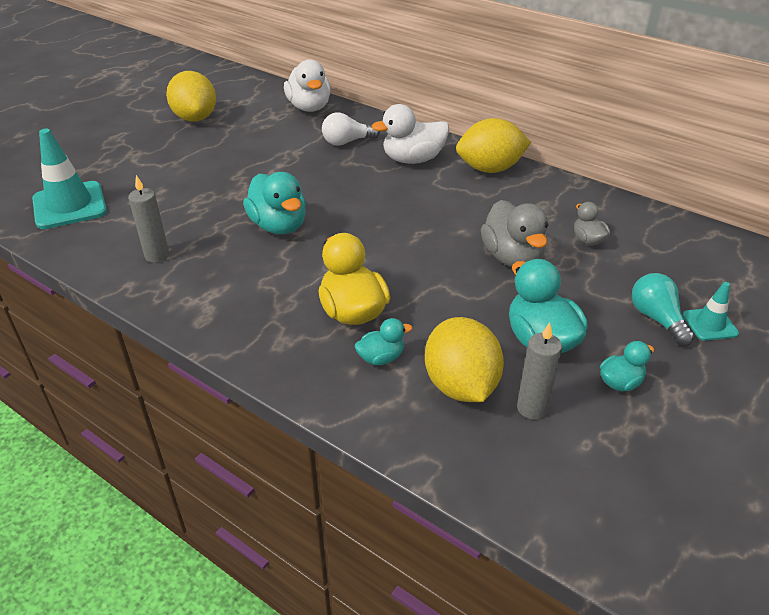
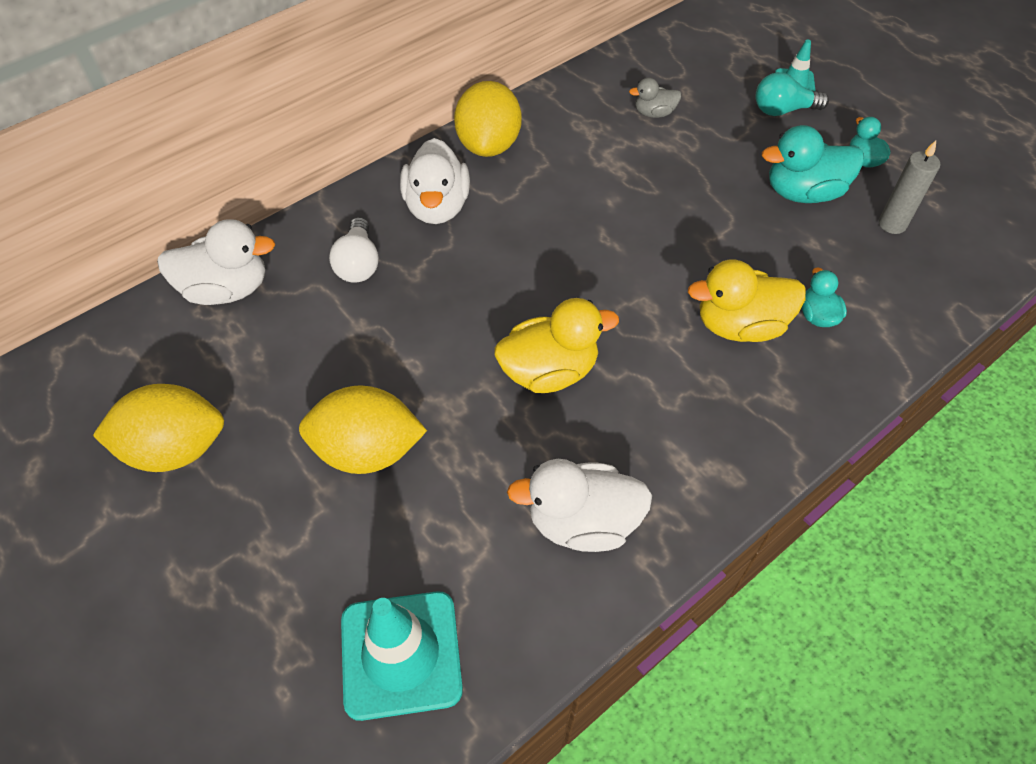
camera: 75 degrees left, 15 degrees up
(157, 256) = (582, 522): grey candle -> white duck
(279, 226) = (549, 371): turquoise duck -> yellow duck
(461, 385) = (860, 264): yellow lemon -> yellow lemon (367, 451)
(512, 257) = (670, 175): grey duck -> none

